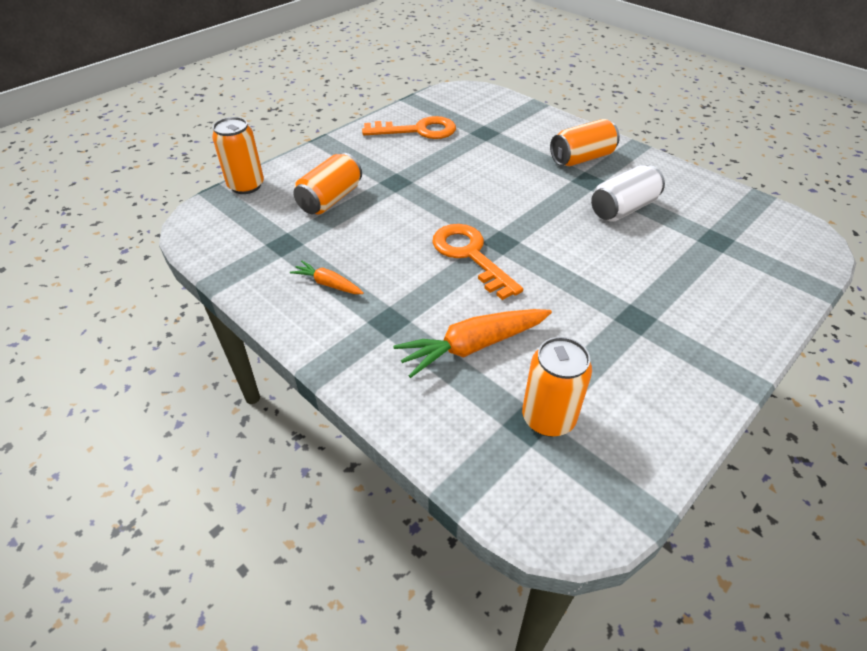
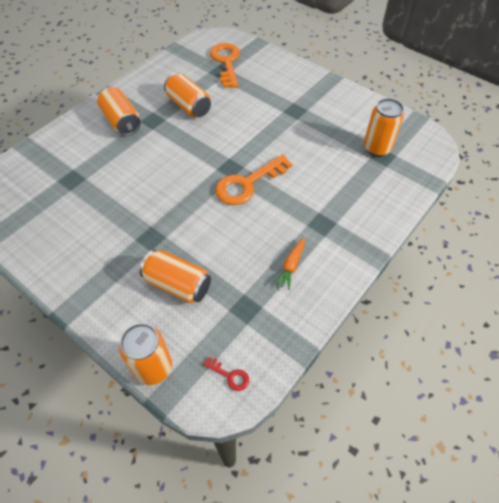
camera: 95 degrees left, 10 degrees up
(214, 230) = (230, 375): none -> red key
(417, 130) = (59, 230): orange key -> orange key (226, 62)
(473, 346) = (334, 179): orange carrot -> none
(623, 209) = (189, 106): white can -> orange can

